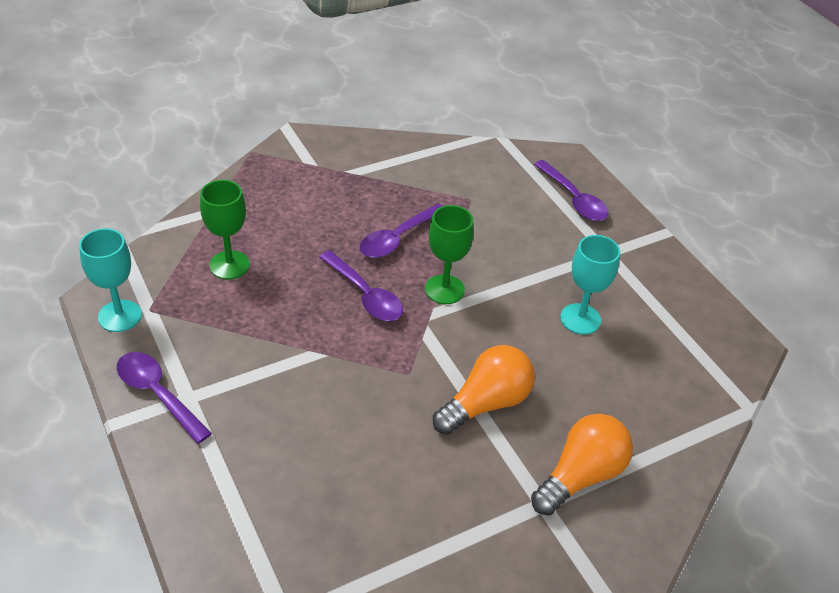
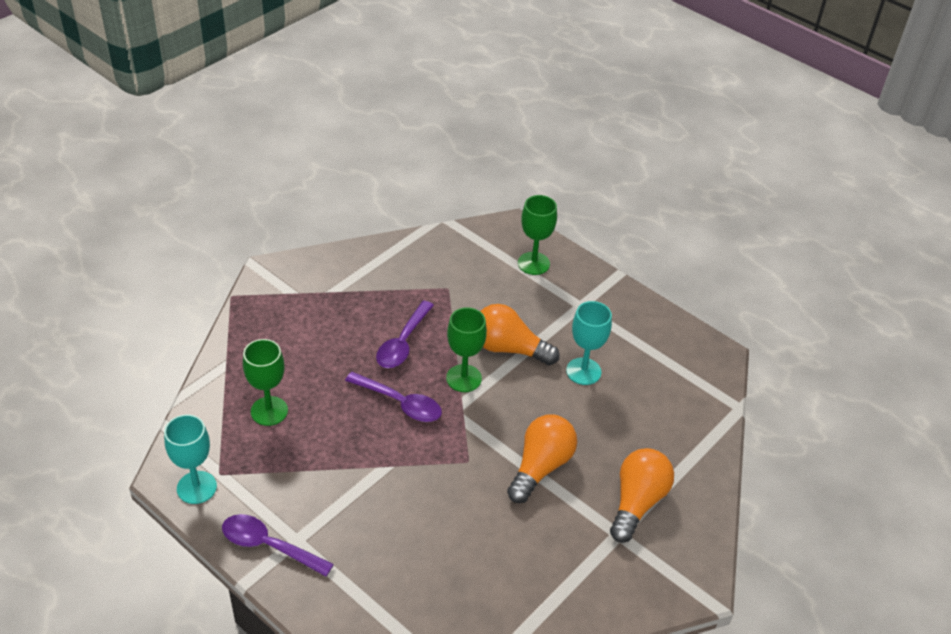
camera: 20 degrees left, 0 degrees up
(508, 274) = (509, 348): none -> orange light bulb
(574, 199) = (533, 263): purple spoon -> green goblet

